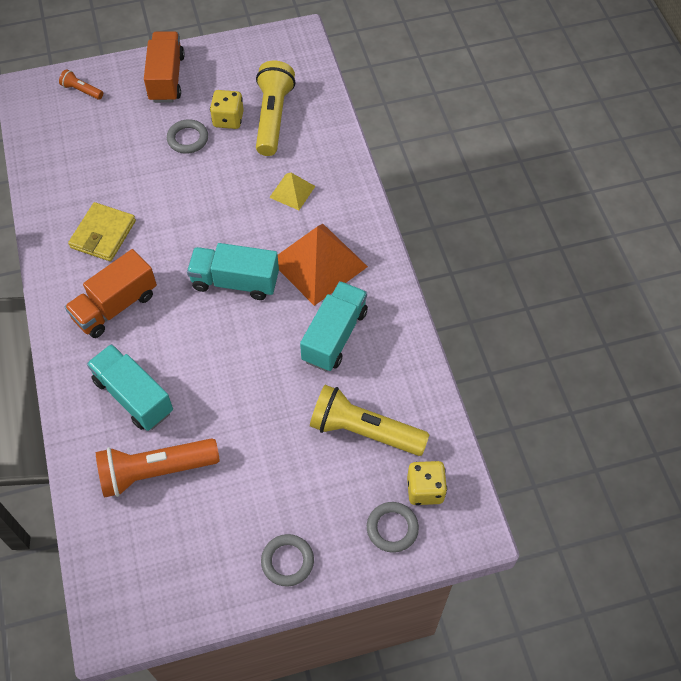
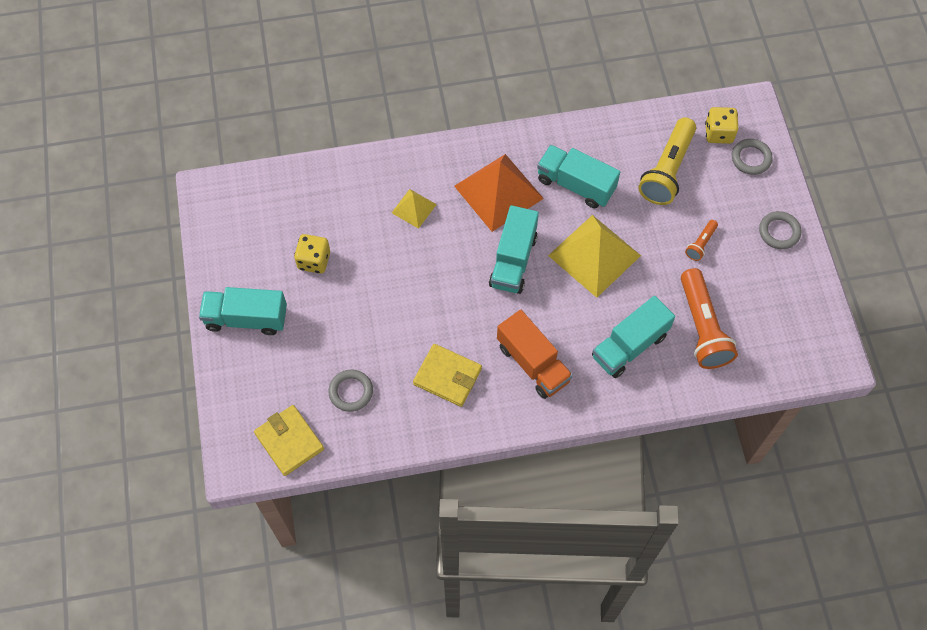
camera: 85 degrees left, 5 degrees up
(44, 122) = (289, 441): none -> yellow wallet
(82, 90) = (249, 404): orange flashlight -> orange flashlight (701, 244)
(166, 78) = (246, 318): orange truck -> turquoise truck
(188, 139) = (334, 298): grey ring -> grey ring (351, 392)
(245, 358) = (594, 255): none -> yellow pyramid
(273, 117) = (318, 220): yellow flashlight -> none

